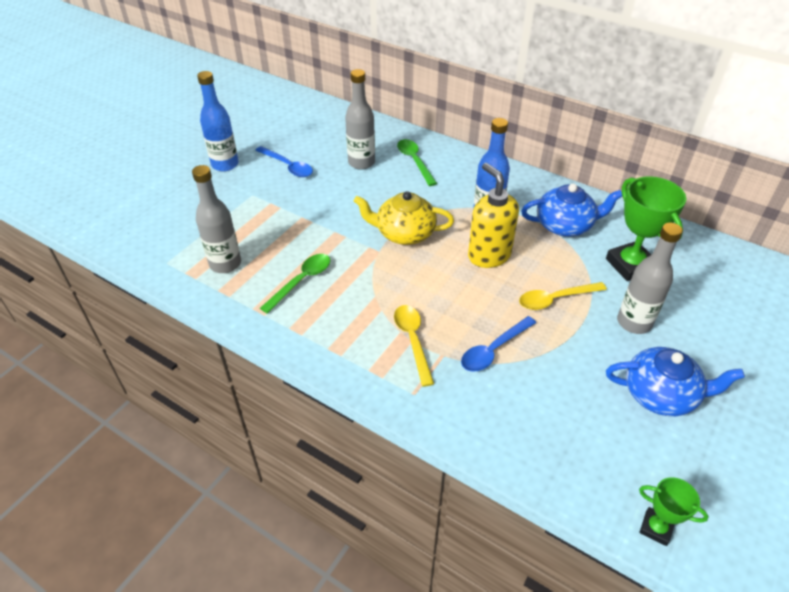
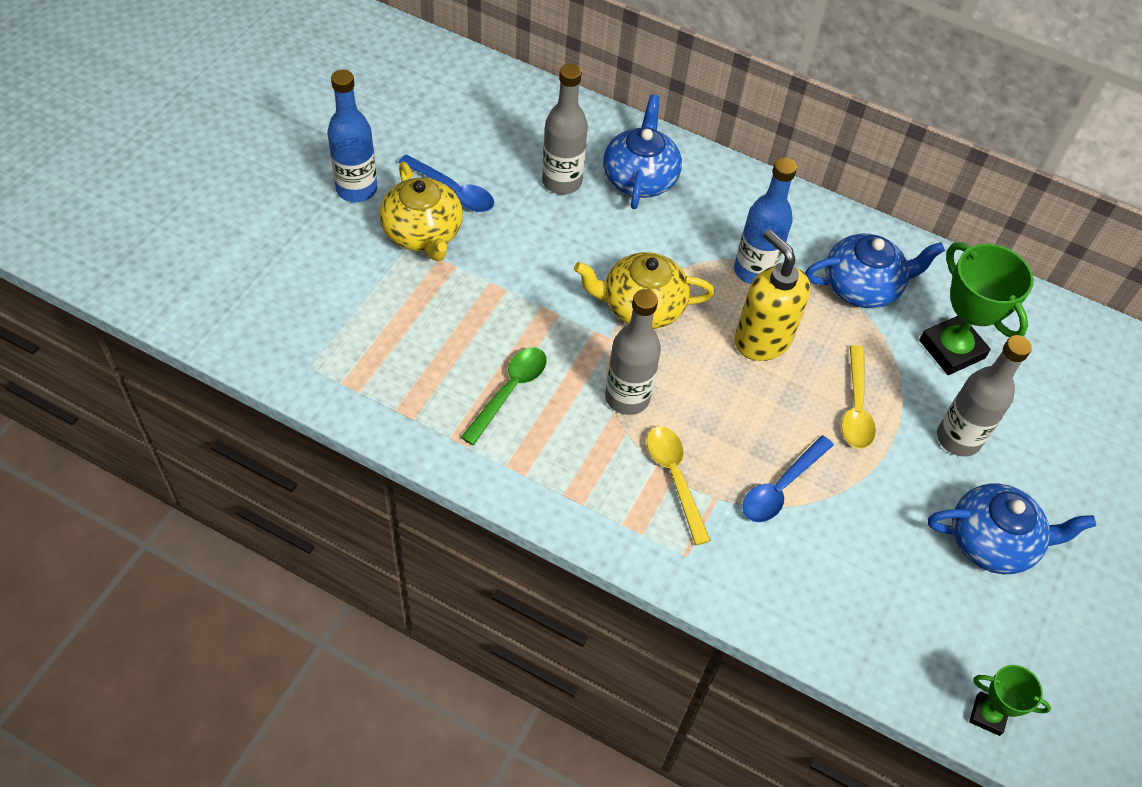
camera: 10 degrees left, 10 degrees up
(225, 264) = (396, 366): grey bottle -> grey bottle (627, 397)
(262, 189) = (423, 233): none -> yellow teapot
(414, 161) = (640, 178): green spoon -> blue teapot
(555, 299) = (856, 407): yellow spoon -> yellow spoon turned 60 degrees counterclockwise

